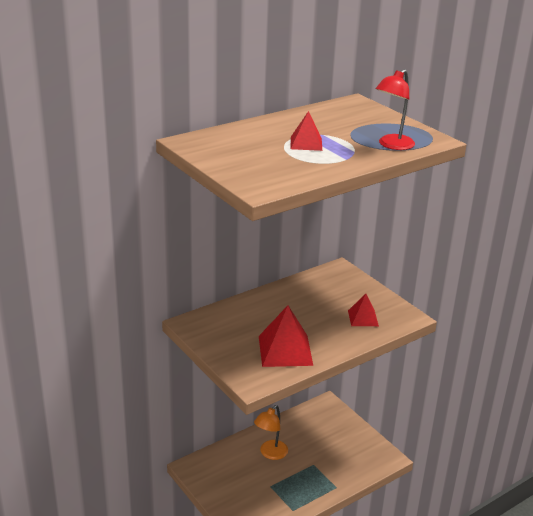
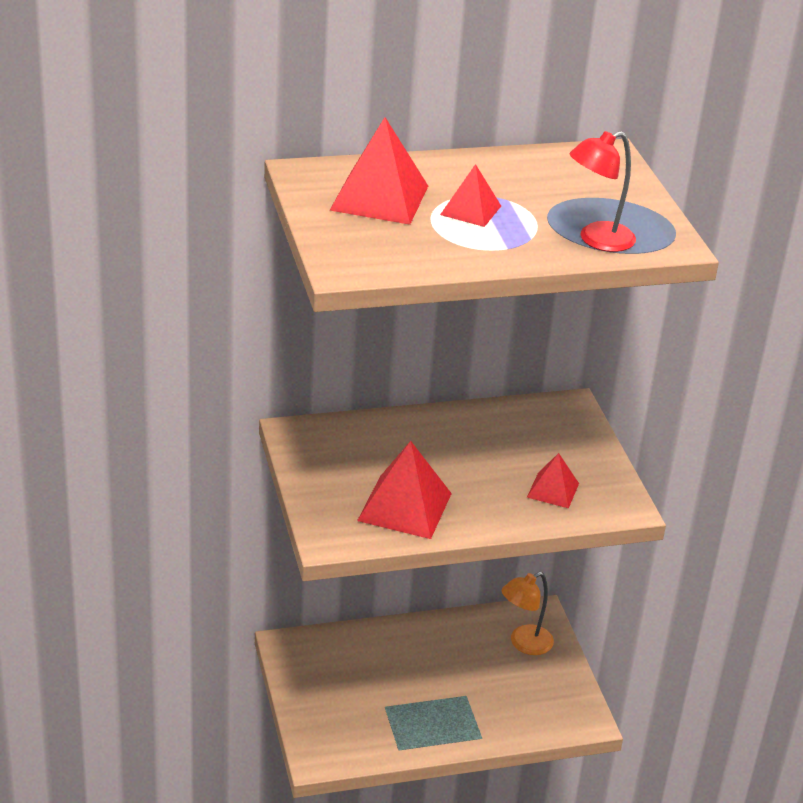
camera: 20 degrees right, 5 degrees up
(246, 147) = (379, 197): none -> red pyramid
(270, 454) = (410, 661): orange lamp -> orange lamp (524, 644)

